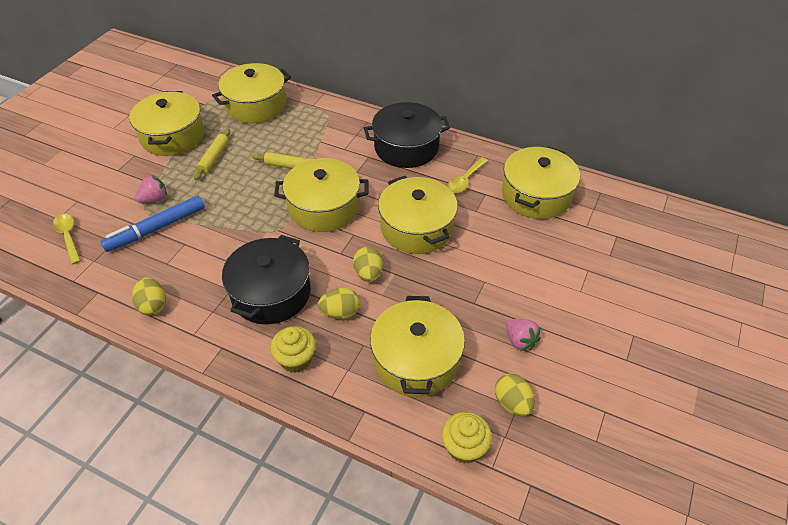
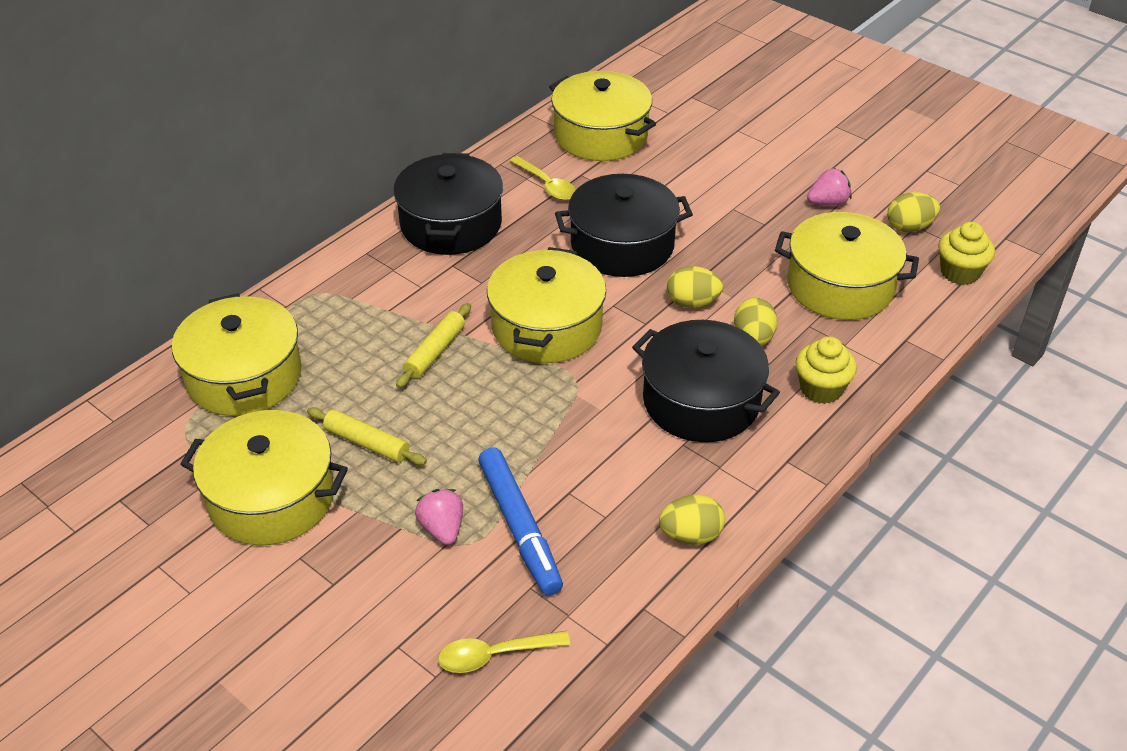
camera: 75 degrees left, 5 degrees down
(416, 228) = (622, 245): yellow pot -> black pot

